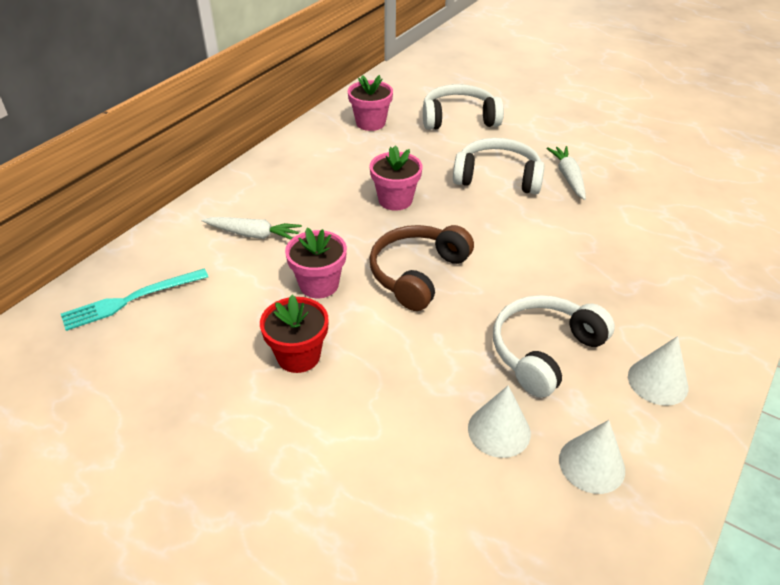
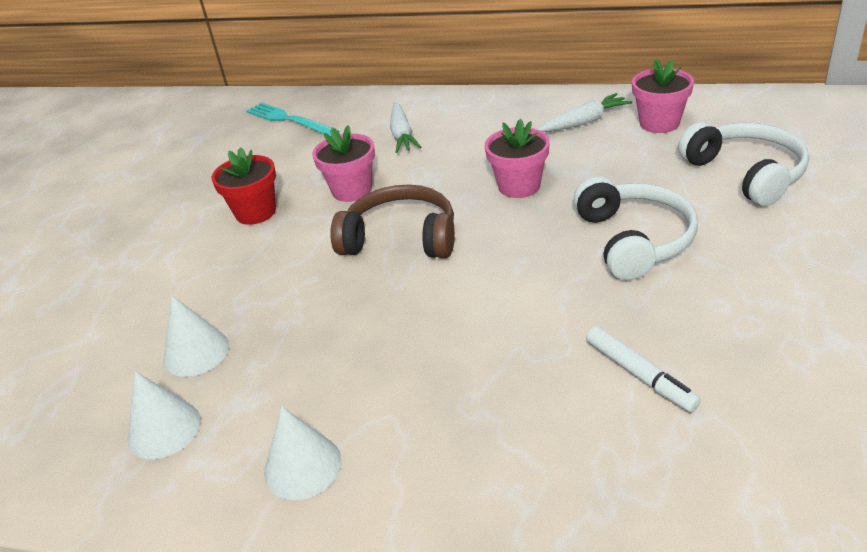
camera: 75 degrees right, 5 degrees down
(544, 351) = (319, 357): white headphones -> none
(568, 177) = (696, 299): white carrot -> white carrot (584, 122)
(624, 217) = (640, 375): none -> white marker

